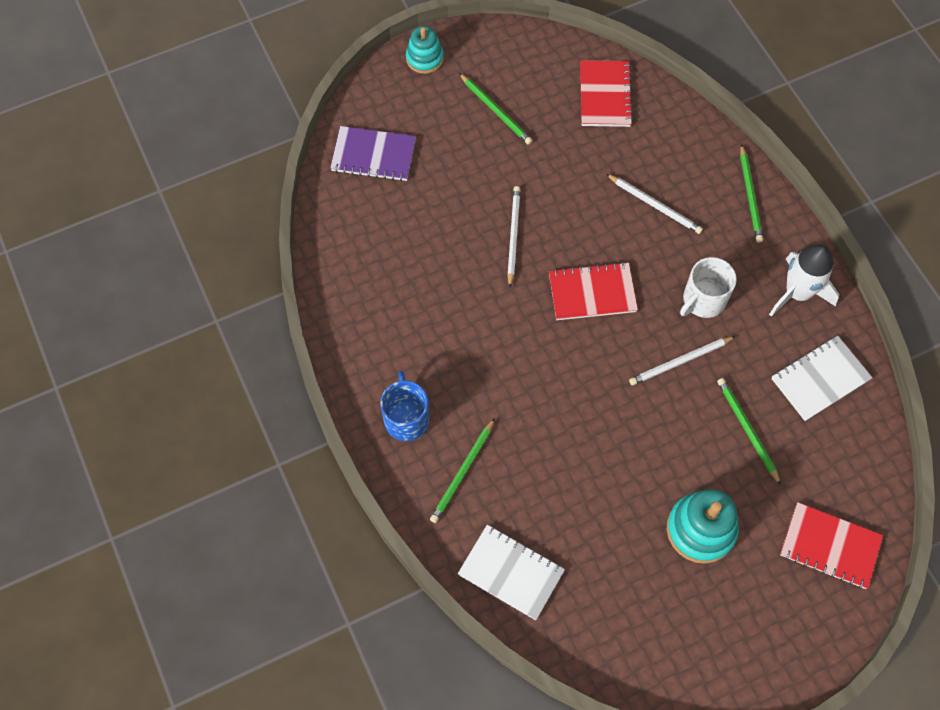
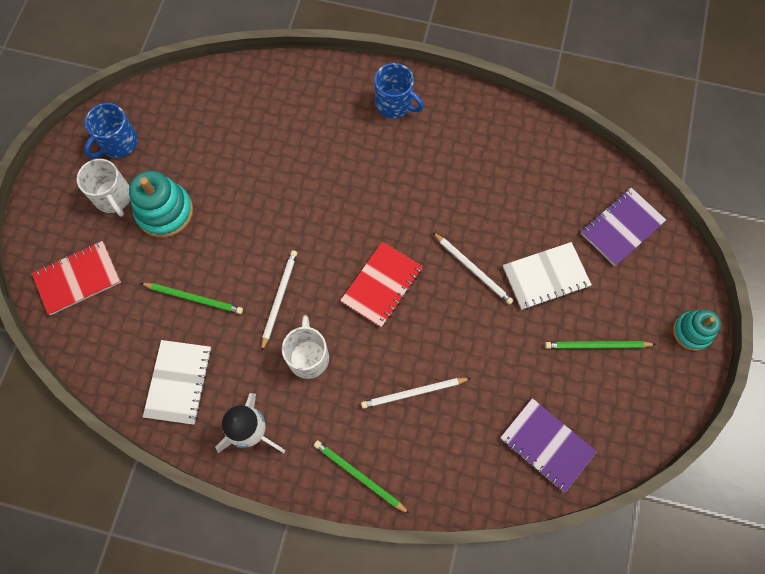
camera: 130 degrees right, 5 degrees up
(462, 472) = (330, 108): green pencil -> none
(511, 572) = (246, 89): white notebook -> white notebook (545, 277)
(605, 95) = (546, 445): red notebook -> purple notebook
(679, 643) = (118, 143): none -> blue mug
(733, 591) = (113, 197): none -> white mug

